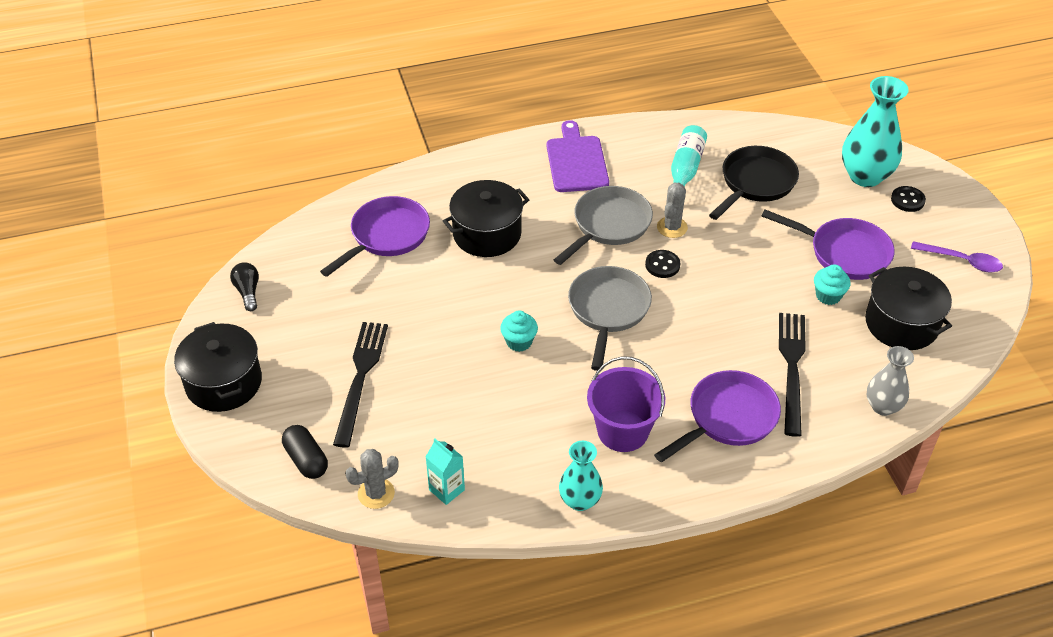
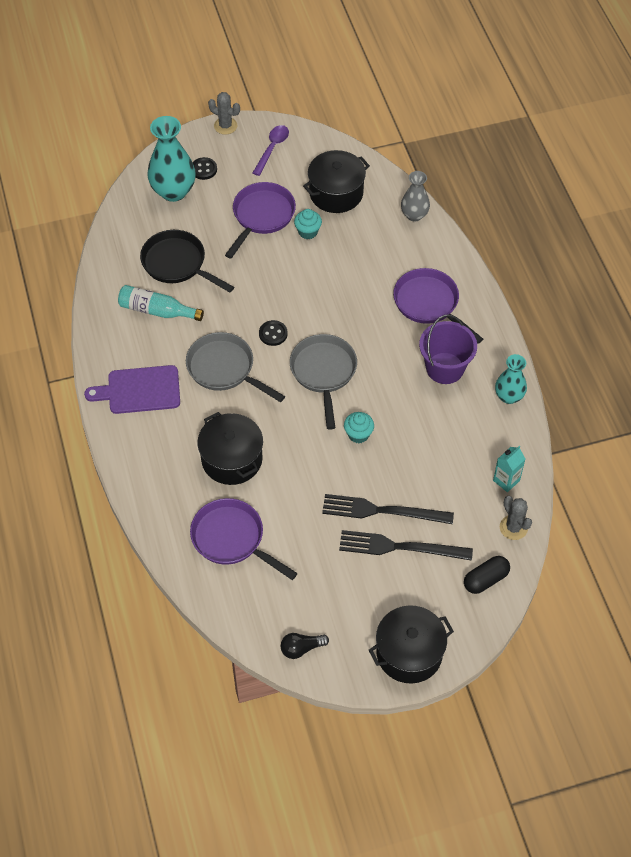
camera: 90 degrees left, 10 degrees up
(608, 310) = (323, 373): grey pan -> grey pan turned 75 degrees clockwise
(672, 227) = (229, 324): grey cactus -> grey cactus (225, 126)
(792, 368) = (380, 262): black fork -> black fork (382, 511)

